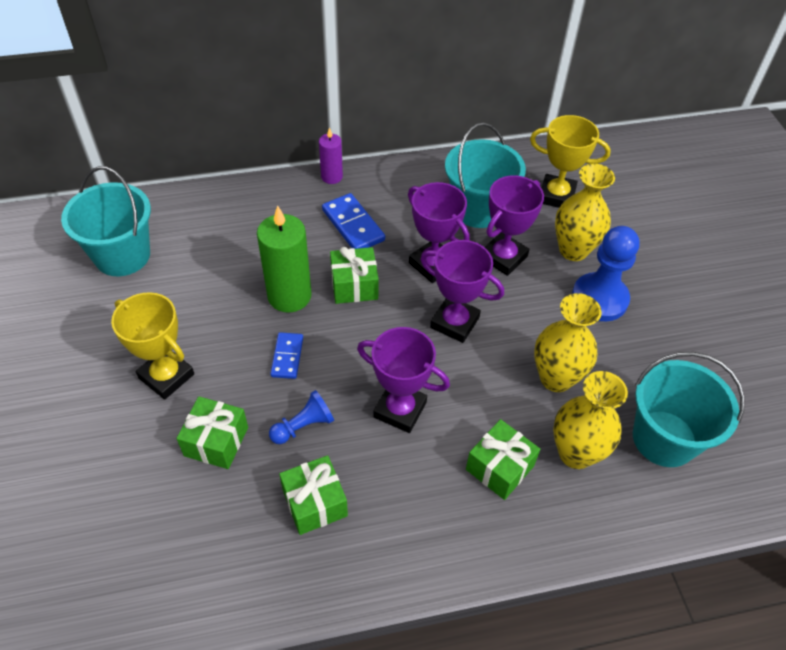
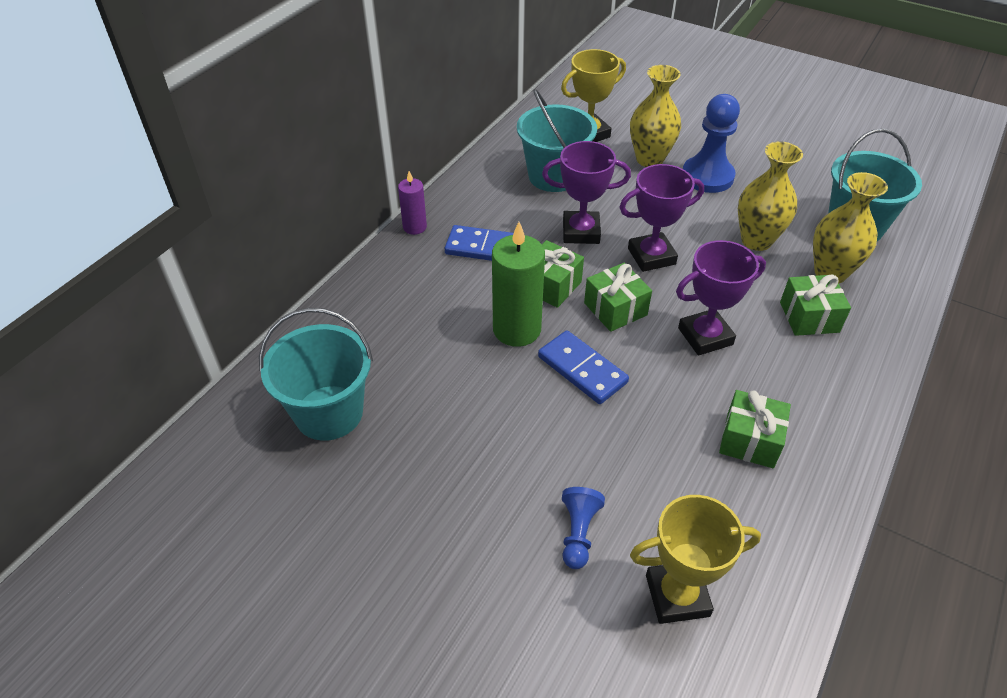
camera: 45 degrees left, 5 degrees down
(166, 376) = (517, 462): yellow trophy -> yellow trophy (677, 595)
(216, 441) = (627, 468): green gift -> green gift (615, 309)
(287, 357) = (582, 369): blue domino -> blue domino, size x1.55
(303, 426) = (665, 402): blue pawn -> blue pawn (578, 533)
(503, 257) = (616, 194): purple trophy -> none

